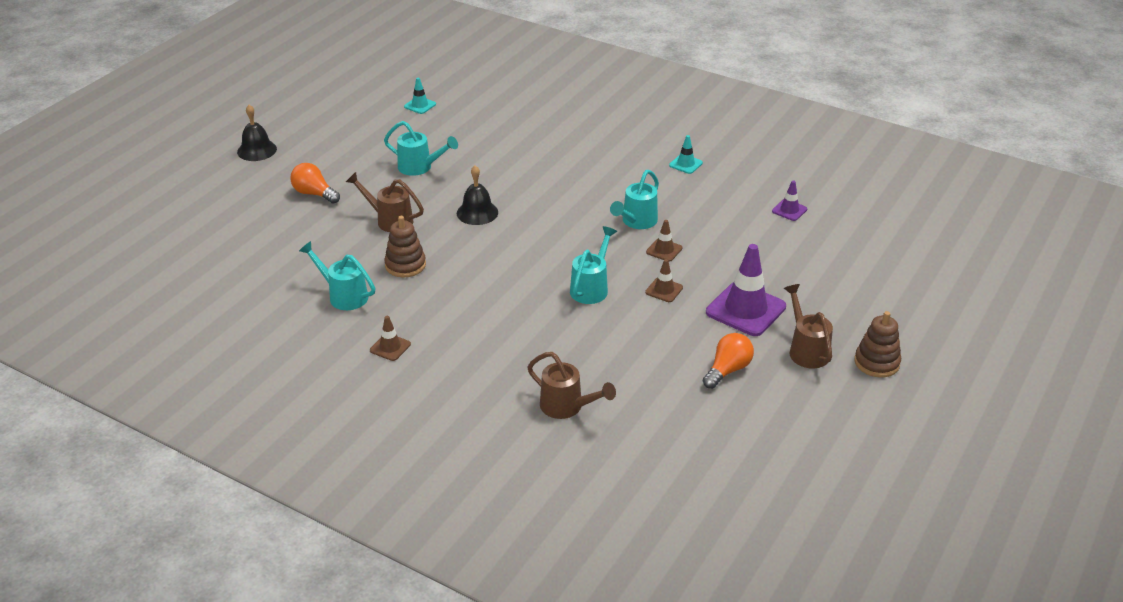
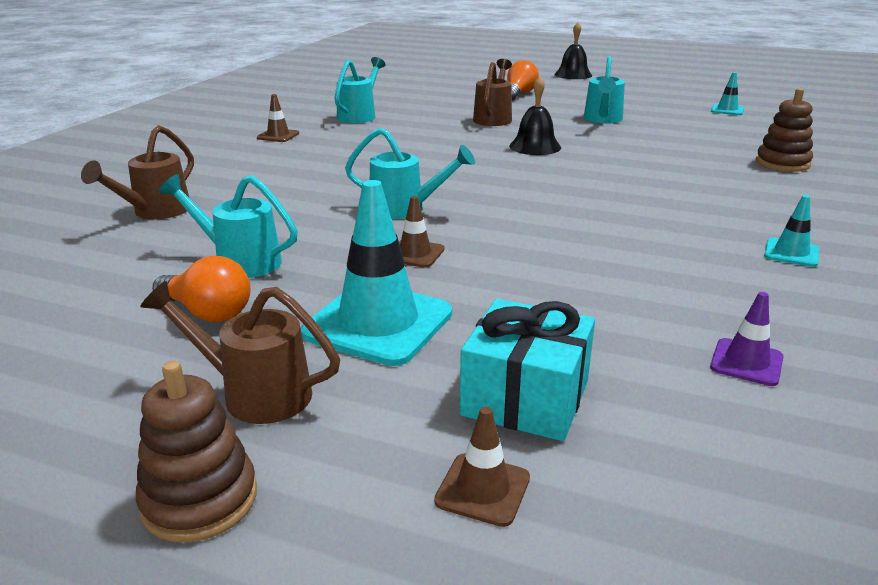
camera: 80 degrees right, 10 degrees down
(405, 265) = (417, 129): brown stacking toy -> brown stacking toy (782, 163)
(636, 222) = (584, 226): turquoise watering can -> turquoise watering can (240, 261)
(664, 250) = (521, 249): brown traffic cone -> brown traffic cone (483, 489)
(745, 309) = (378, 323): purple traffic cone -> turquoise traffic cone
(806, 350) = (256, 393): brown watering can -> brown watering can turned 135 degrees counterclockwise
(813, 273) = (525, 398): none -> turquoise gift

